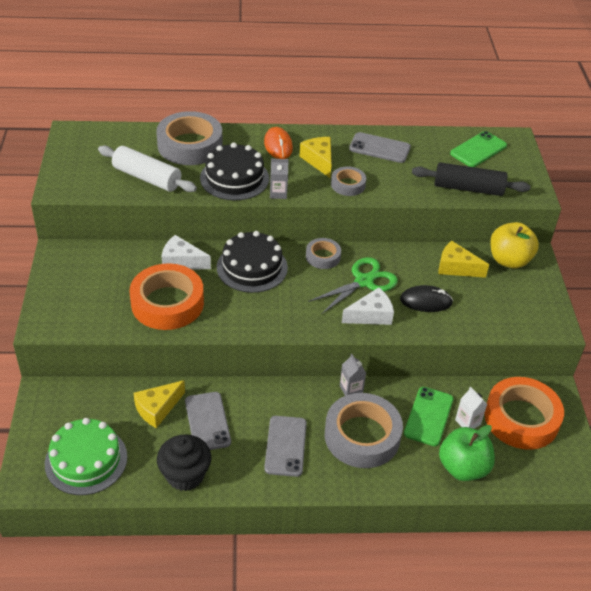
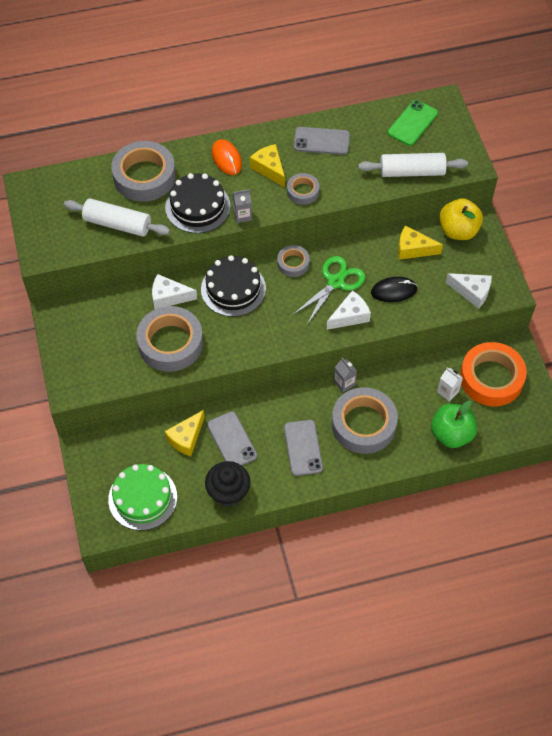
camera: 10 degrees left, 15 degrees up
(167, 303) = (170, 343): orange tape -> grey tape
(428, 416) = (414, 393): green phone -> none
(468, 188) = (412, 172): black rolling pin -> white rolling pin
(513, 319) = (472, 292): none -> white cheese

